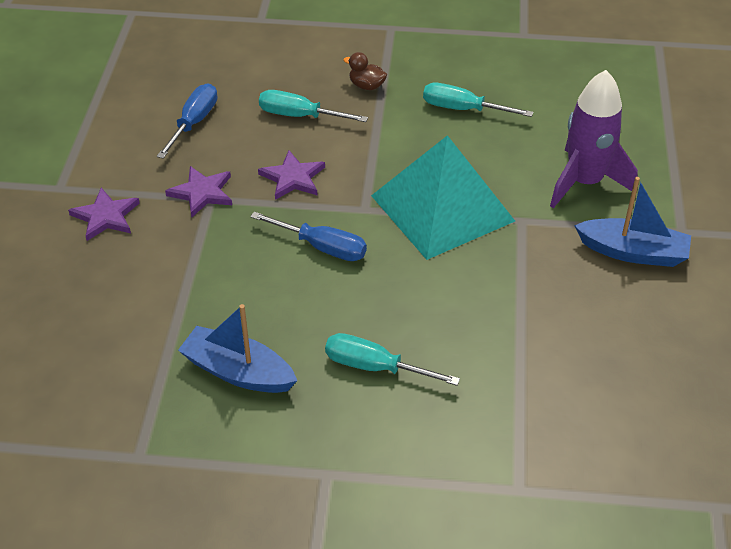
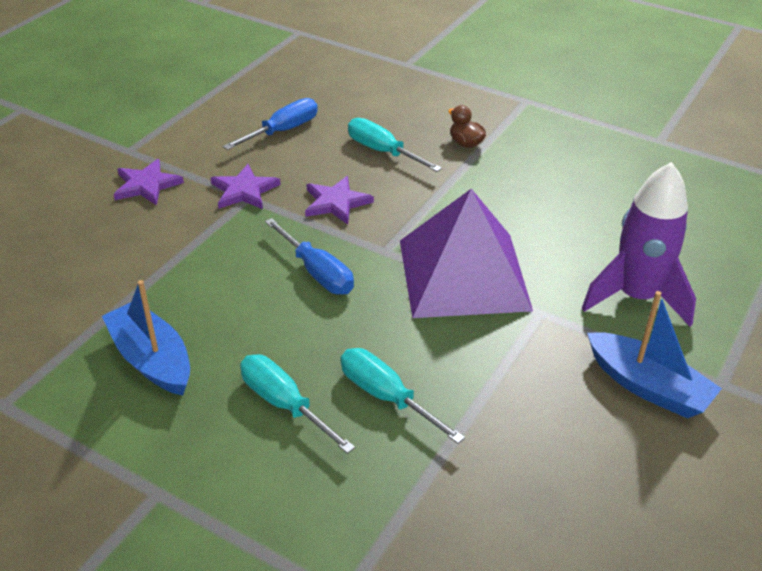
camera: 25 degrees right, 5 degrees down
(442, 208) = (463, 274): turquoise pyramid -> purple pyramid
(463, 109) = (549, 190): turquoise screwdriver -> turquoise screwdriver (387, 397)

